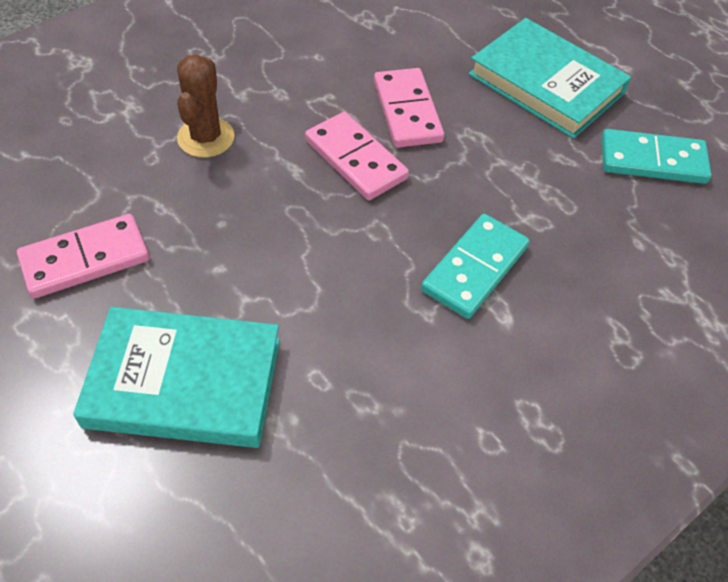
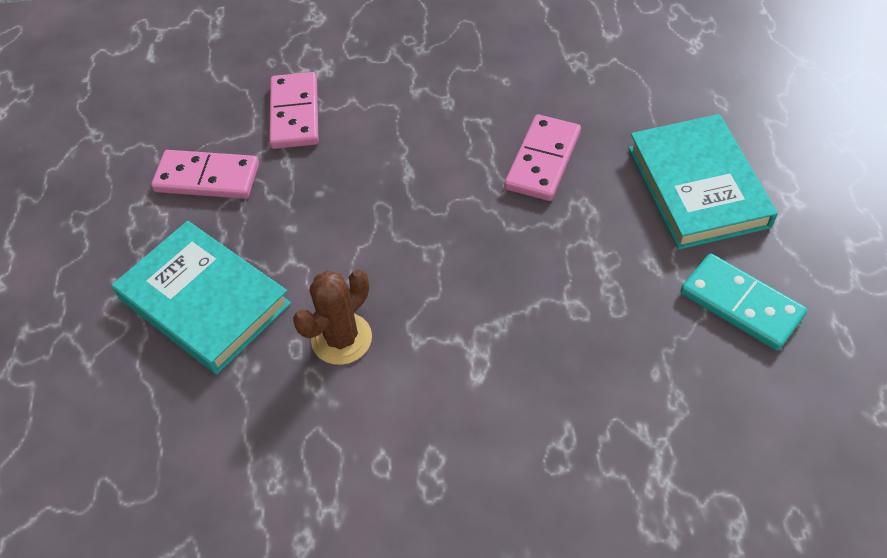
camera: 40 degrees right, 0 degrees up
(206, 137) = (360, 117): brown cactus -> brown cactus (341, 339)
(356, 159) = (464, 185): pink domino -> pink domino (295, 114)
(475, 269) = (486, 323): turquoise domino -> none

